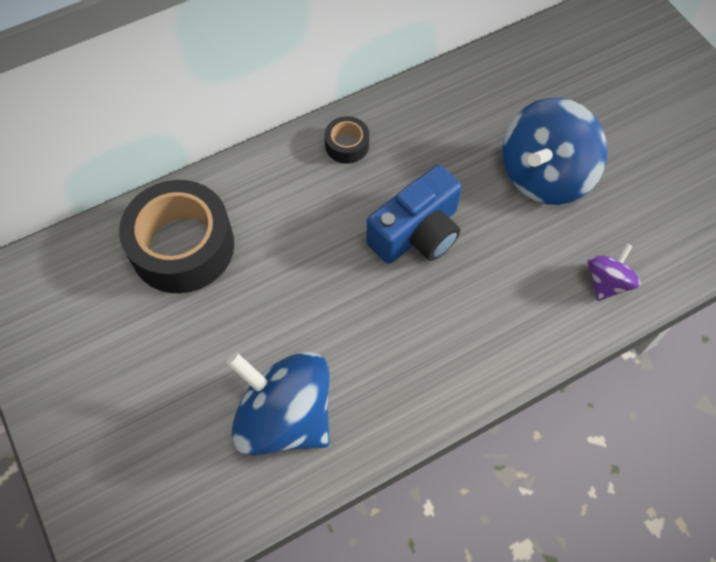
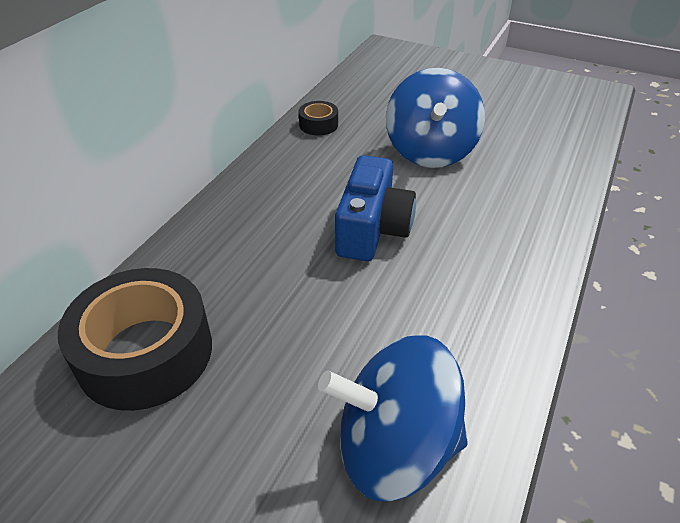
camera: 35 degrees left, 20 degrees down
(347, 145) = (253, 199): black tape -> black tape (318, 125)
(607, 282) = (544, 191): purple spinning top -> none

